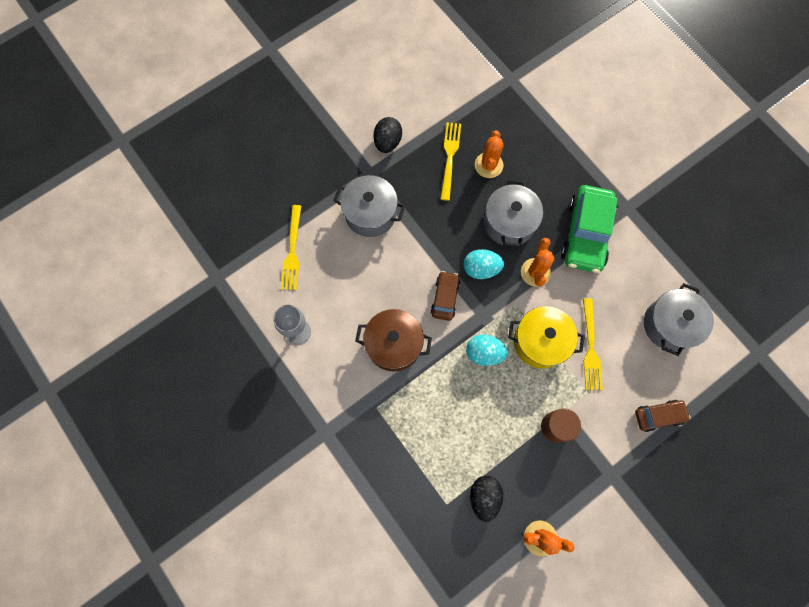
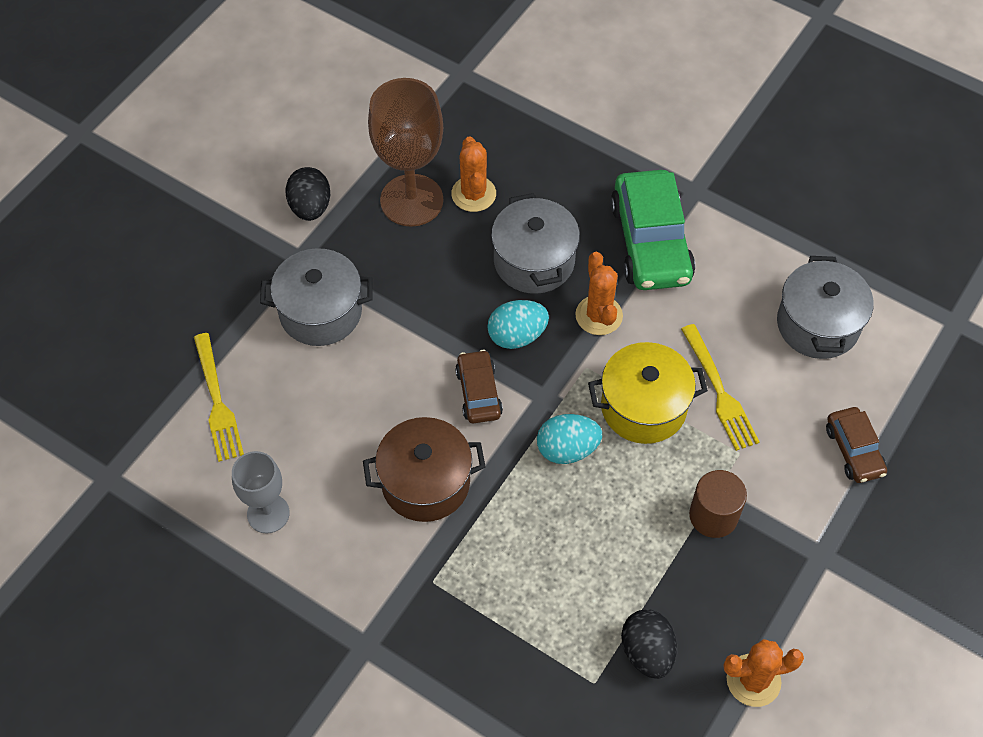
camera: 20 degrees left, 15 degrees down
(449, 157) = (411, 200): yellow fork -> brown goblet
(659, 416) = (854, 450): brown car -> brown car turned 105 degrees clockwise

